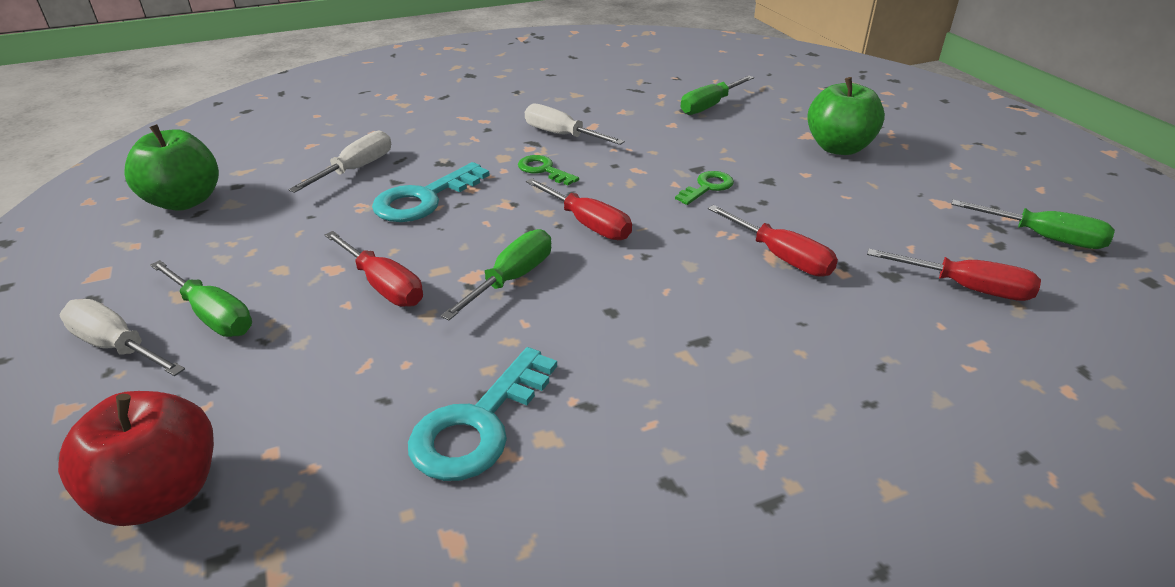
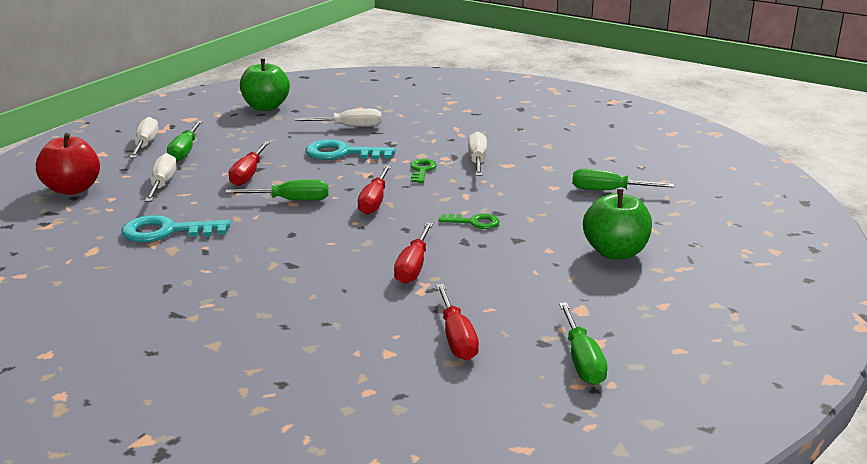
camera: 55 degrees right, 10 degrees down
(299, 376) = (162, 184): none -> white screwdriver

